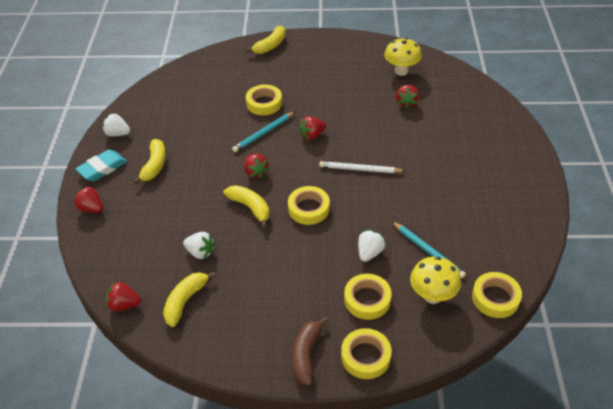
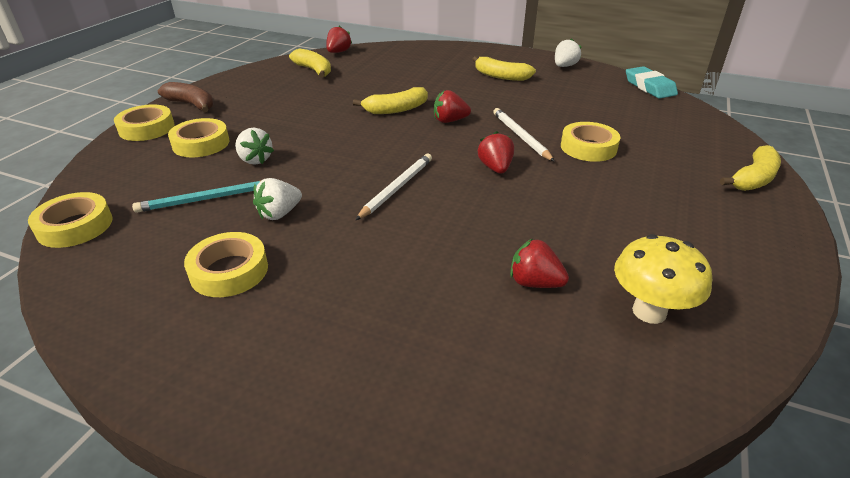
camera: 110 degrees right, 10 degrees down
(91, 208) = (460, 50): red strawberry -> none
(102, 168) = (513, 57): turquoise eraser -> turquoise eraser (649, 87)
(200, 252) = (361, 81): white strawberry -> white strawberry (279, 213)
(263, 133) = (520, 136): turquoise pencil -> white pencil
(270, 46) = (753, 179): yellow banana -> yellow banana turned 105 degrees counterclockwise
(309, 208) = (361, 139): yellow tape -> yellow tape (229, 271)
(432, 296) = (147, 182): yellow mushroom -> none

